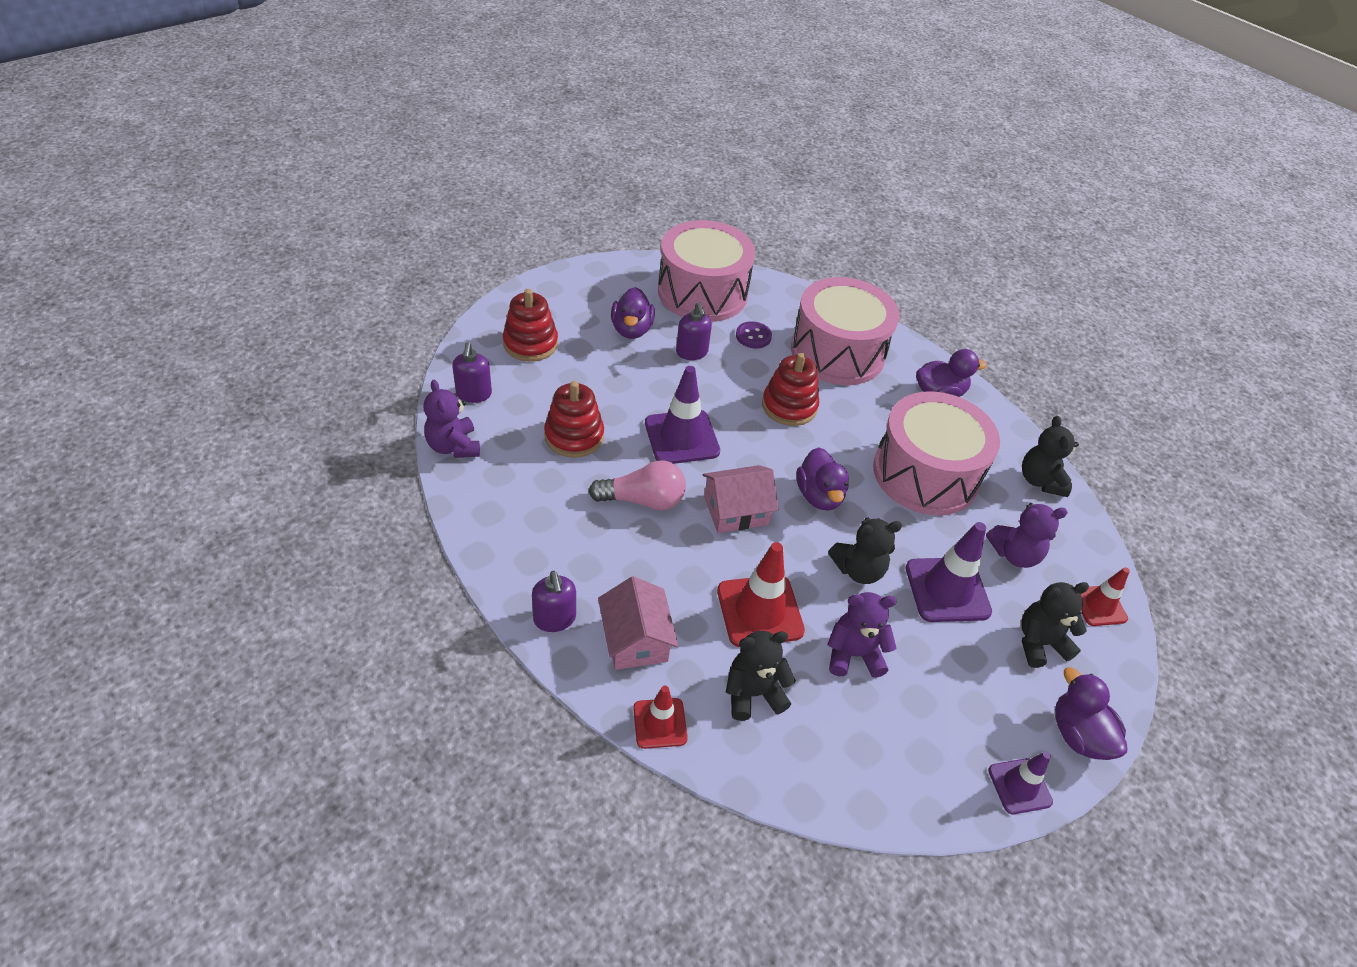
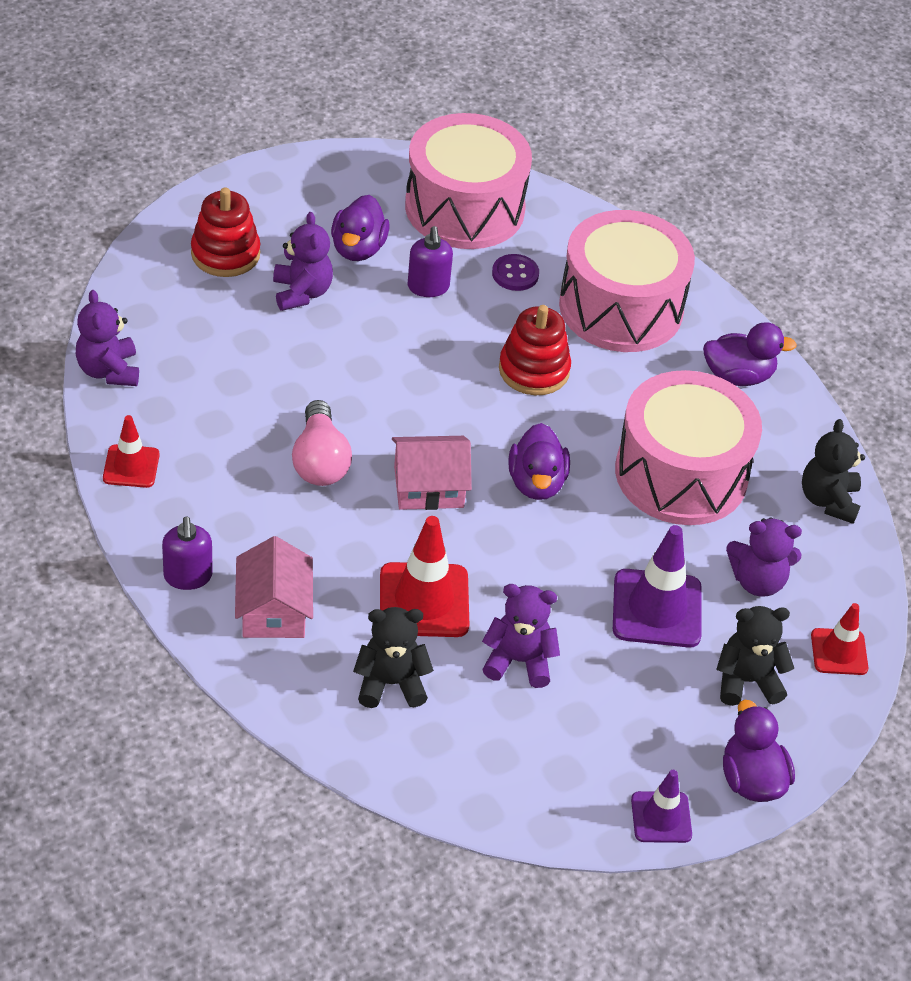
camera: 10 degrees right, 0 degrees up
(474, 394) = (144, 310): purple soap dispenser -> none
(574, 436) = (254, 375): red stacking toy -> none
(596, 367) = (301, 293): none -> purple teddy bear
(643, 500) = (320, 461): pink light bulb -> pink light bulb turned 75 degrees clockwise
(660, 723) = (279, 697): red traffic cone -> red traffic cone (131, 466)
(682, 437) = (386, 392): purple traffic cone -> none
(858, 570) = (556, 572): black teddy bear -> none

